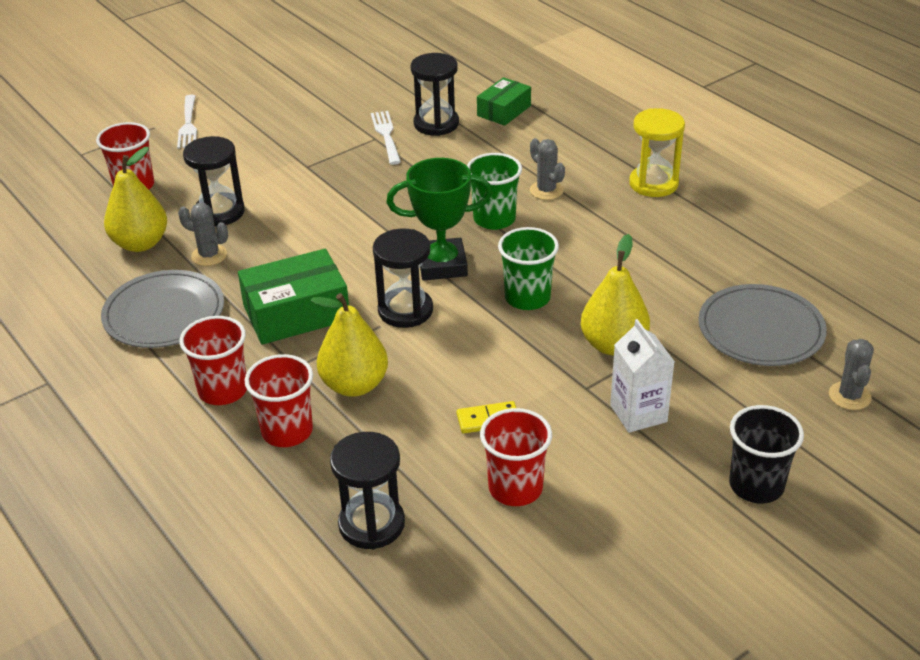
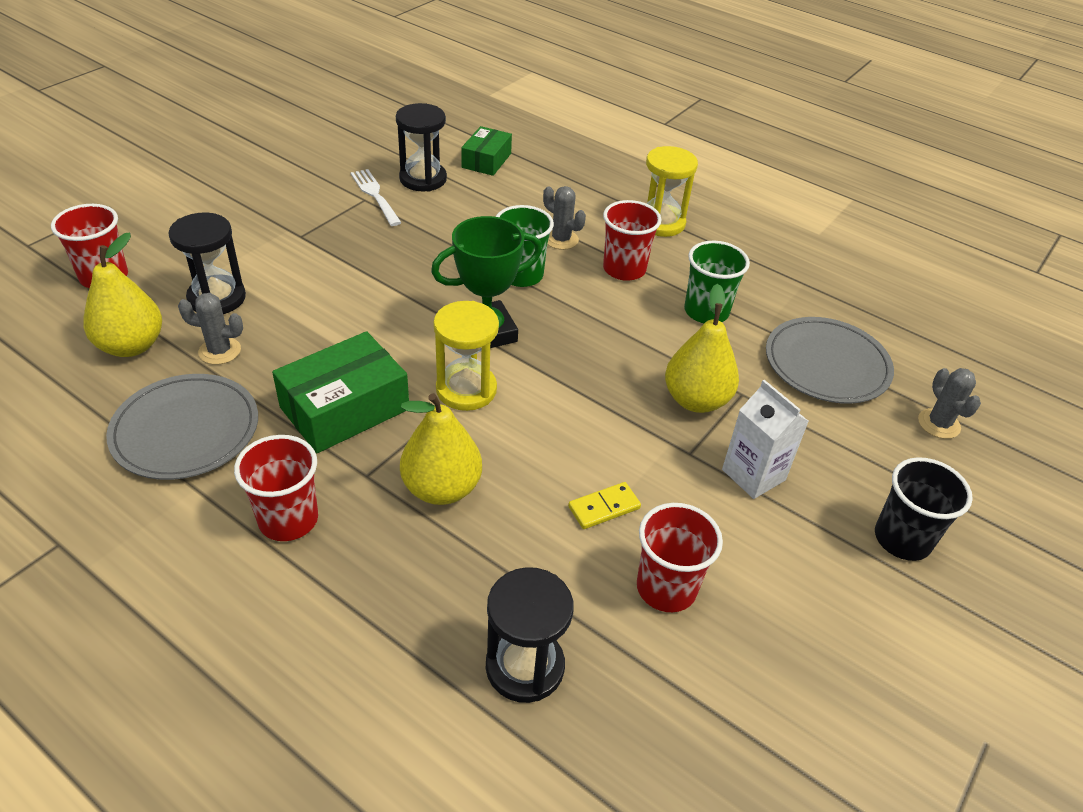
camera: 20 degrees left, 5 degrees up
(188, 124) = (149, 200): white fork -> none
(287, 431) = (383, 560): red cup -> red cup (624, 269)
(405, 310) = (466, 389): black hourglass -> yellow hourglass
(527, 298) = (589, 358): green cup -> green cup (706, 311)

